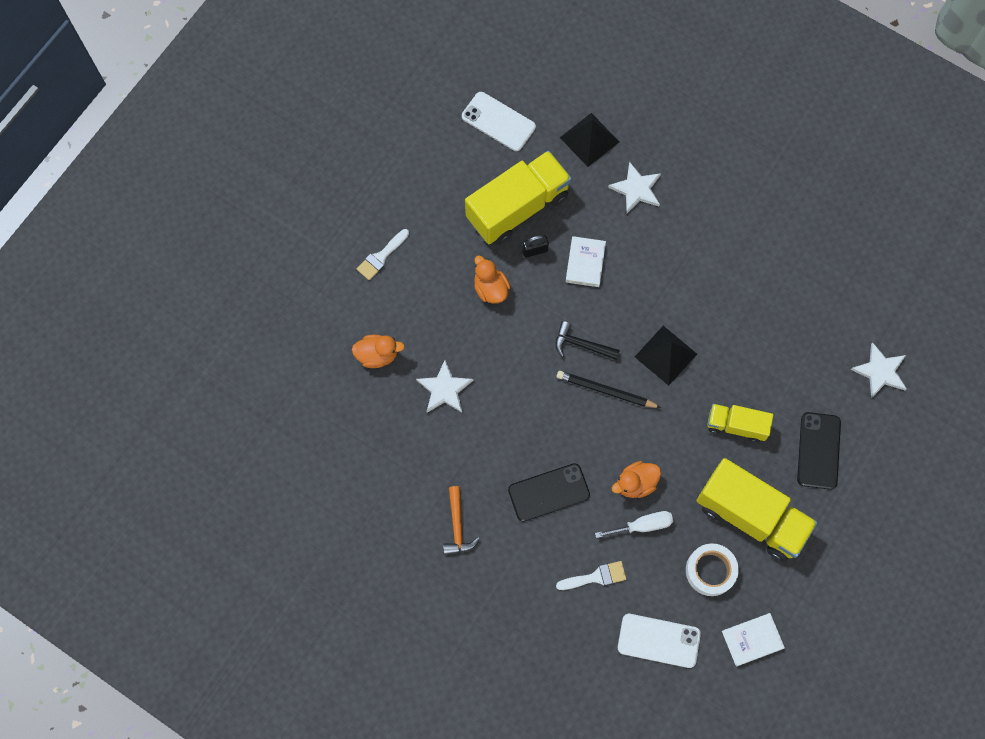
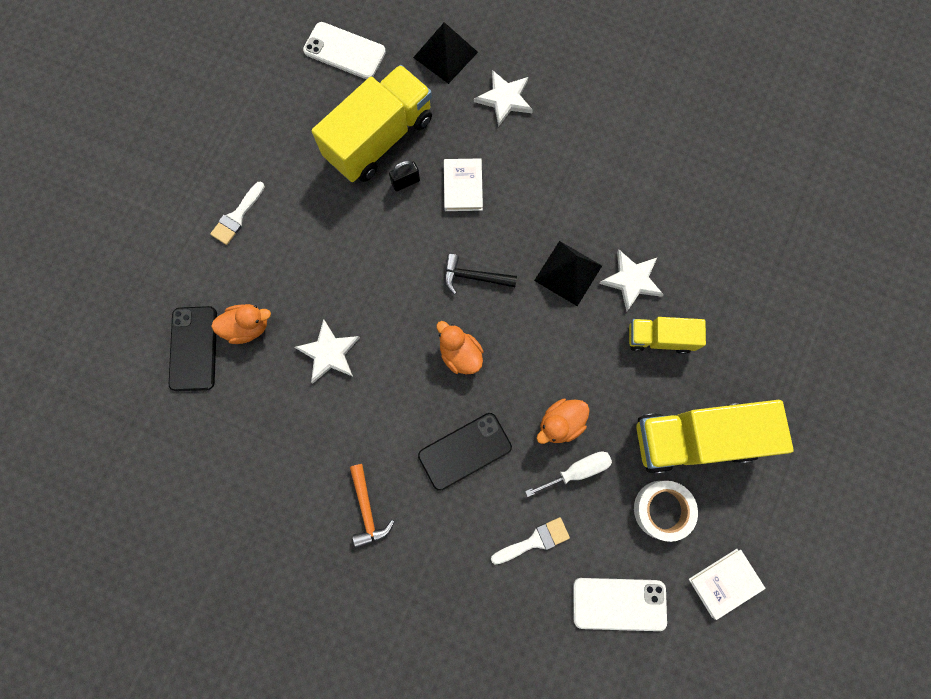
camera: 10 degrees left, 5 degrees up
(490, 289) = (363, 232): orange duck -> orange duck (460, 354)
(605, 391) = (509, 324): black pencil -> none
(750, 516) = (695, 438): yellow truck -> yellow truck turned 150 degrees clockwise
(818, 450) = (754, 350): black phone -> black phone (193, 348)
(880, 371) = (803, 251): white star -> white star (632, 280)

